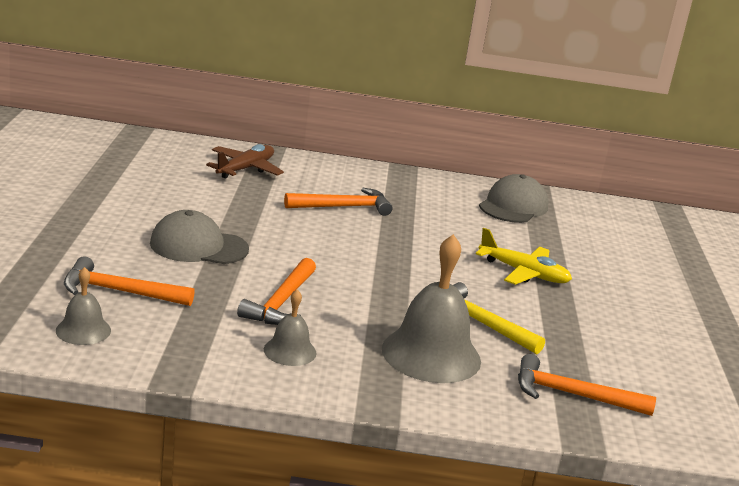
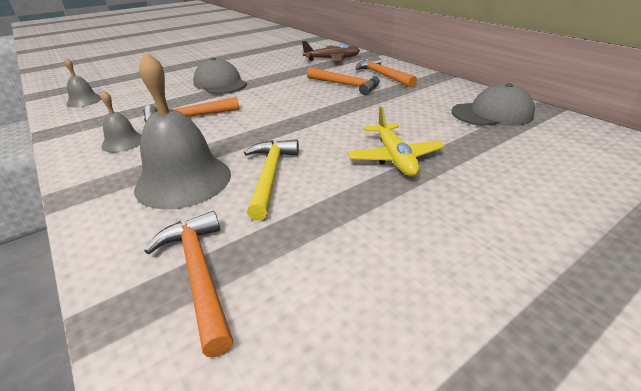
camera: 55 degrees right, 10 degrees up
(119, 291) = (138, 91): orange hammer -> orange hammer (382, 75)

